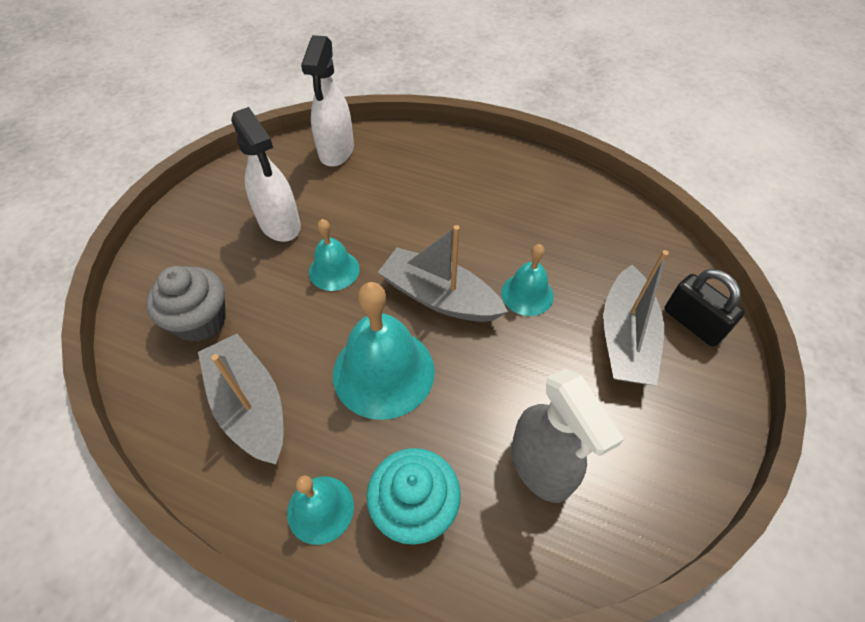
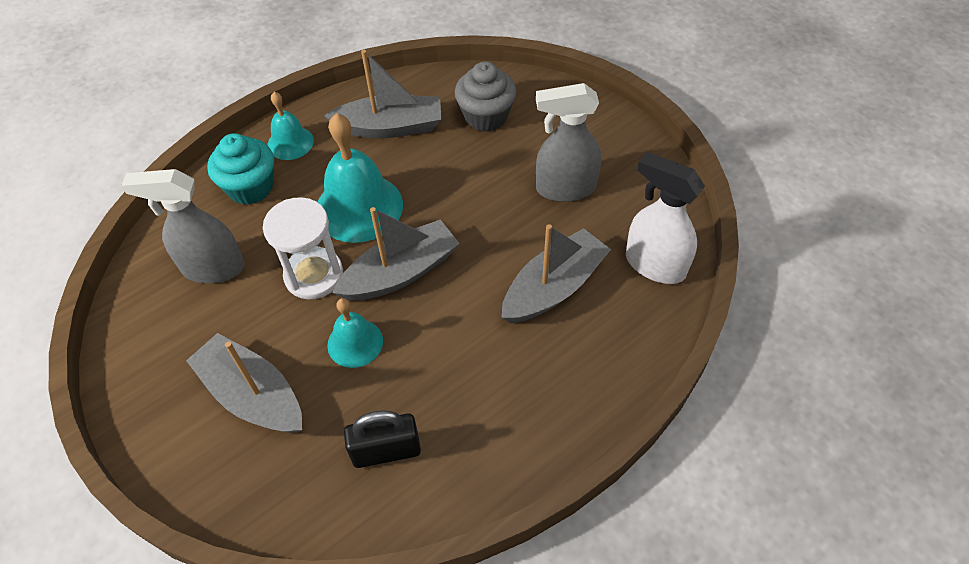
camera: 120 degrees right, 0 degrees up
(280, 224) = (565, 188): white spray bottle -> grey spray bottle
(334, 270) = (483, 209): turquoise bell -> none
(391, 196) = (553, 287): none -> grey boat
(486, 364) = (314, 275): none -> white hourglass
(693, 323) = (219, 469): black padlock -> black padlock (386, 451)

